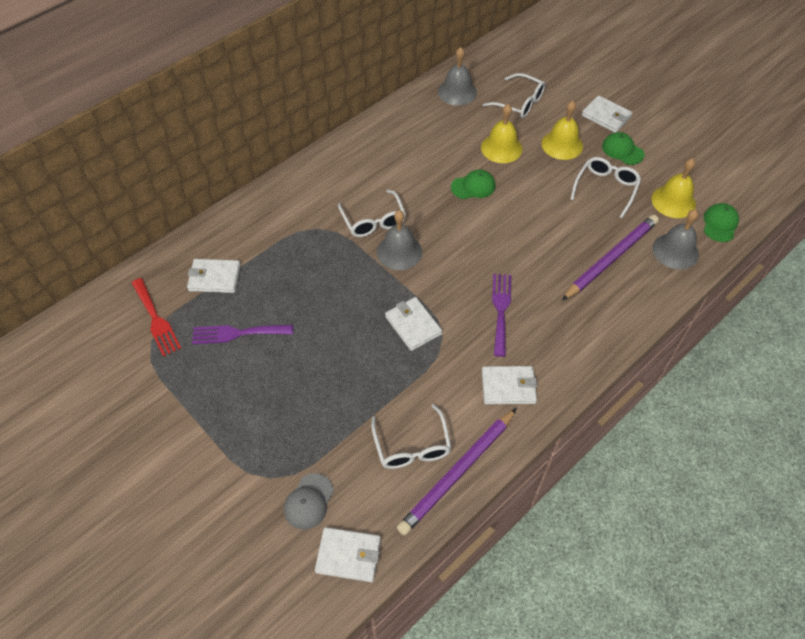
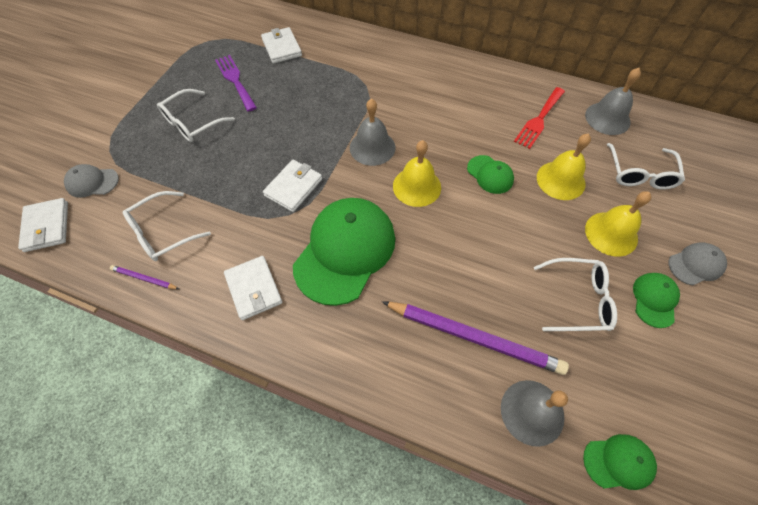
camera: 65 degrees right, 5 degrees up
(156, 319) = (229, 34): red fork -> red fork (539, 120)
(373, 221) = (397, 117): white glasses -> white glasses (192, 123)
(458, 472) = (144, 278): purple pencil -> purple pencil, size x0.44
(501, 310) = (345, 251): purple fork -> green cap
(606, 116) = (695, 264): white wallet -> grey cap
(673, 201) = (615, 386): yellow bell -> yellow bell (417, 186)

